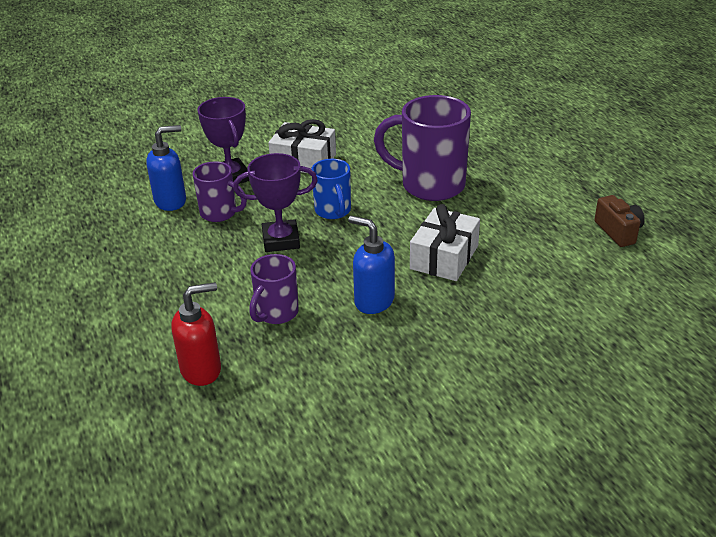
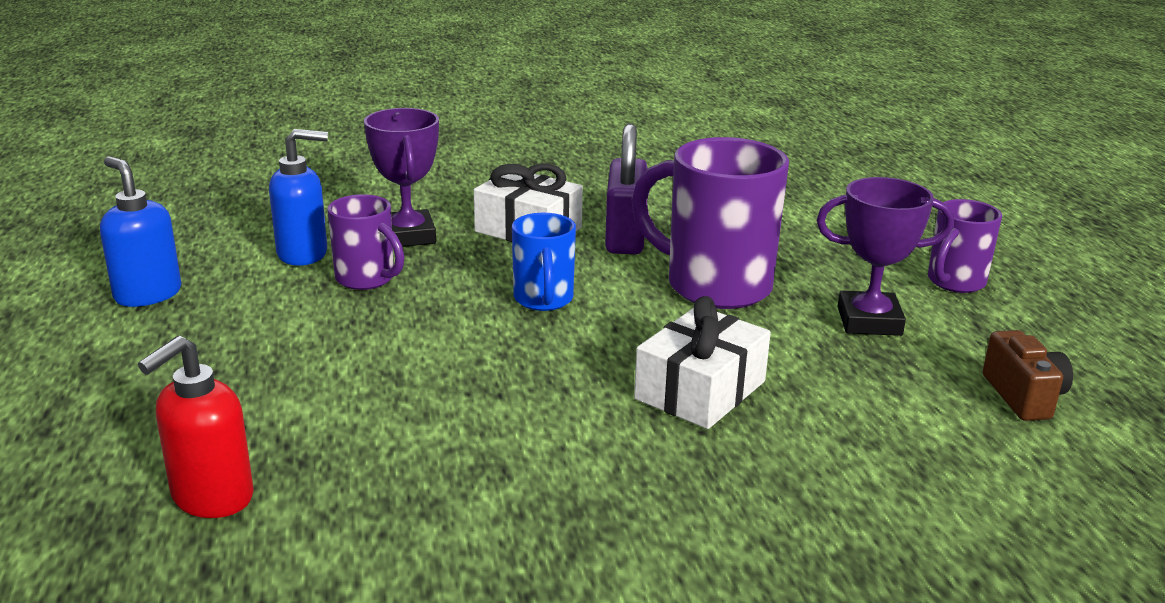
camera: 10 degrees right, 10 degrees down
(201, 370) = (211, 497): red soap dispenser -> red soap dispenser turned 135 degrees clockwise
(276, 313) = (381, 430): purple mug -> purple mug (954, 282)
(281, 240) = (441, 328): purple trophy -> purple trophy (869, 321)
(365, 157) = (625, 237): none -> purple padlock
(373, 301) = (552, 438): blue soap dispenser -> blue soap dispenser (147, 294)

